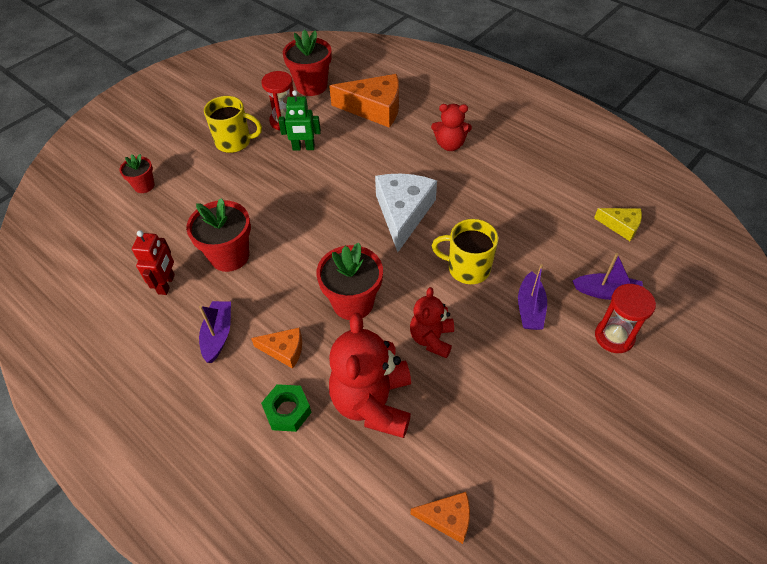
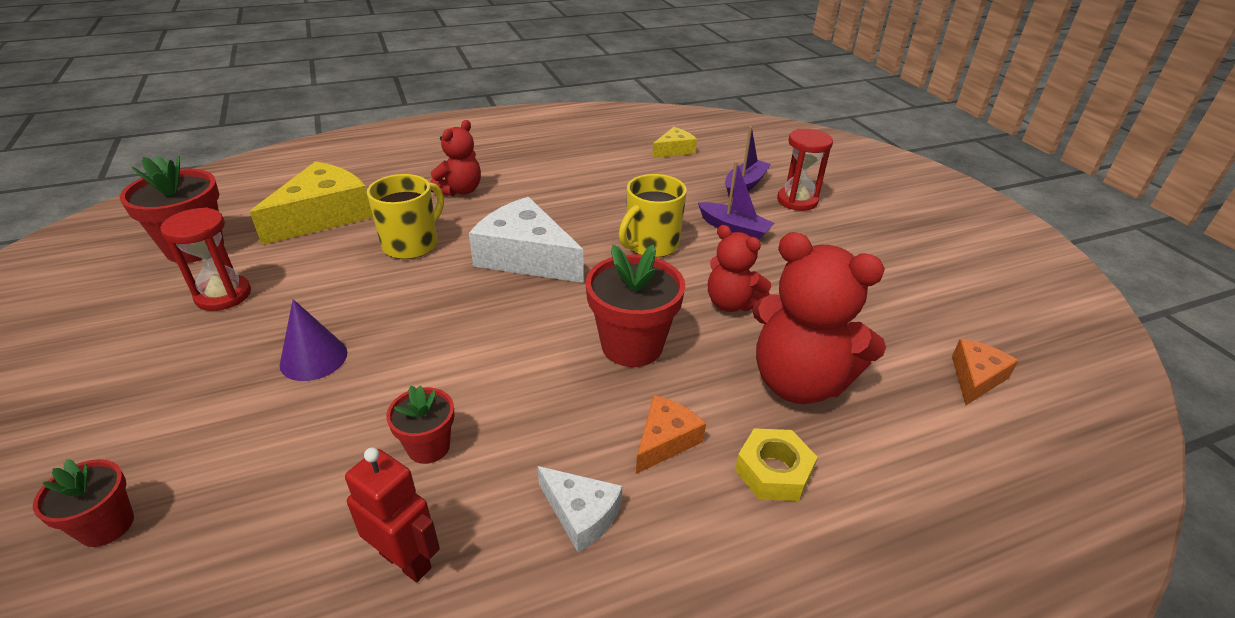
camera: 65 degrees left, 15 degrees down
(218, 335) = (581, 514): purple boat -> white cheese
(229, 256) = (428, 447): red flower pot -> red flower pot, size x0.57
(234, 142) = (184, 361): yellow mug -> yellow mug (412, 244)
(262, 181) = (313, 358): none -> purple cone
(287, 411) = (773, 471): green nut -> yellow nut
(303, 148) = (305, 295): green robot -> none
(374, 108) = (324, 216): orange cheese -> yellow cheese

